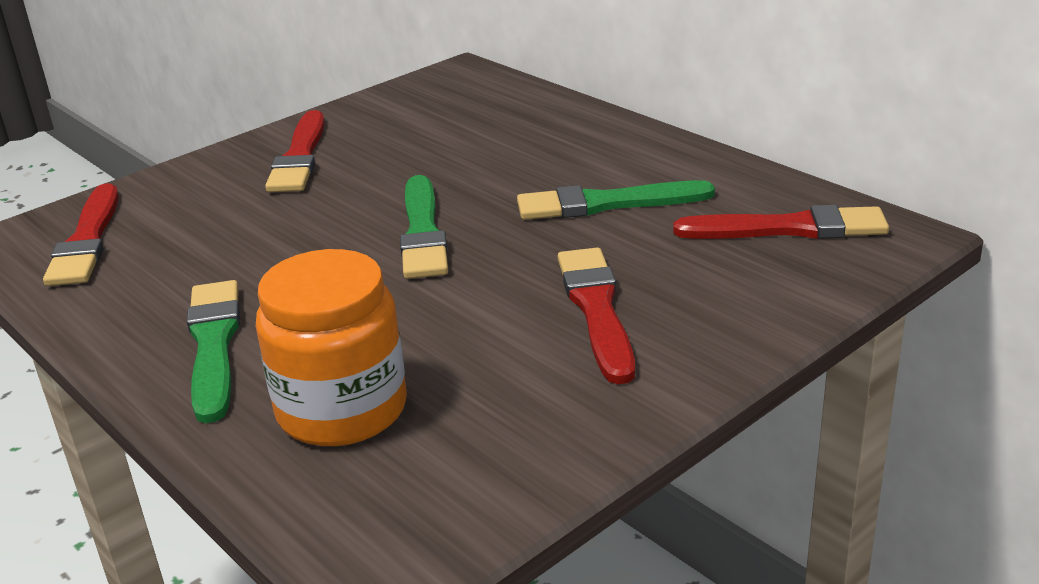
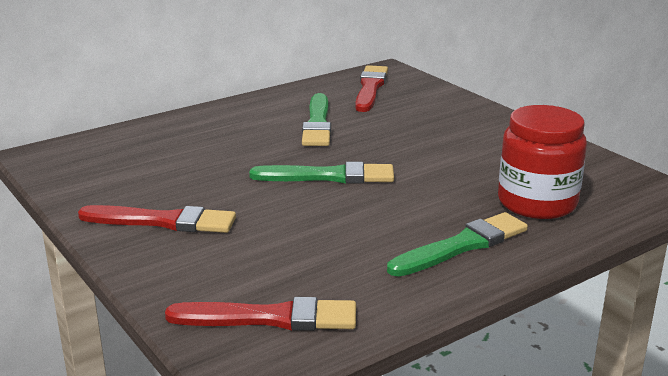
camera: 85 degrees left, 5 degrees down
(214, 345) = (461, 246): green brush -> green brush turned 150 degrees clockwise
(342, 409) = (537, 202): orange jar -> red jar
(597, 310) = (442, 135): red brush -> none

